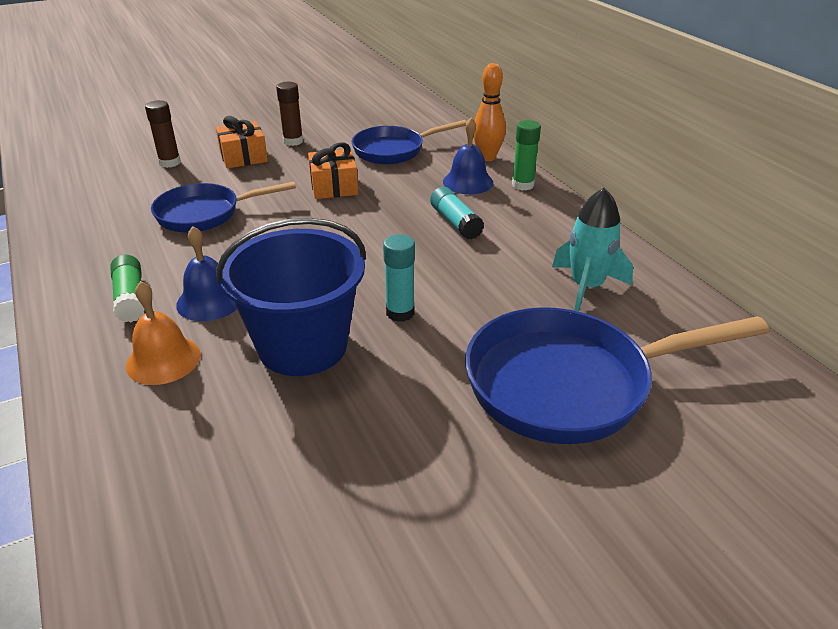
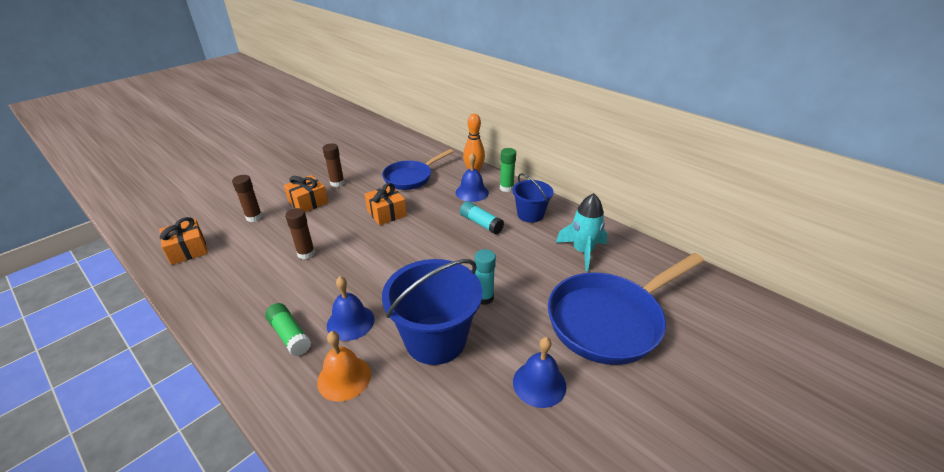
camera: 20 degrees left, 0 degrees up
(76, 184) = (188, 250): none -> orange gift
(205, 214) = (306, 254): blue pan -> brown glue stick
(409, 434) = (539, 383): none -> blue bell
(536, 225) = (530, 214): none -> blue bucket

